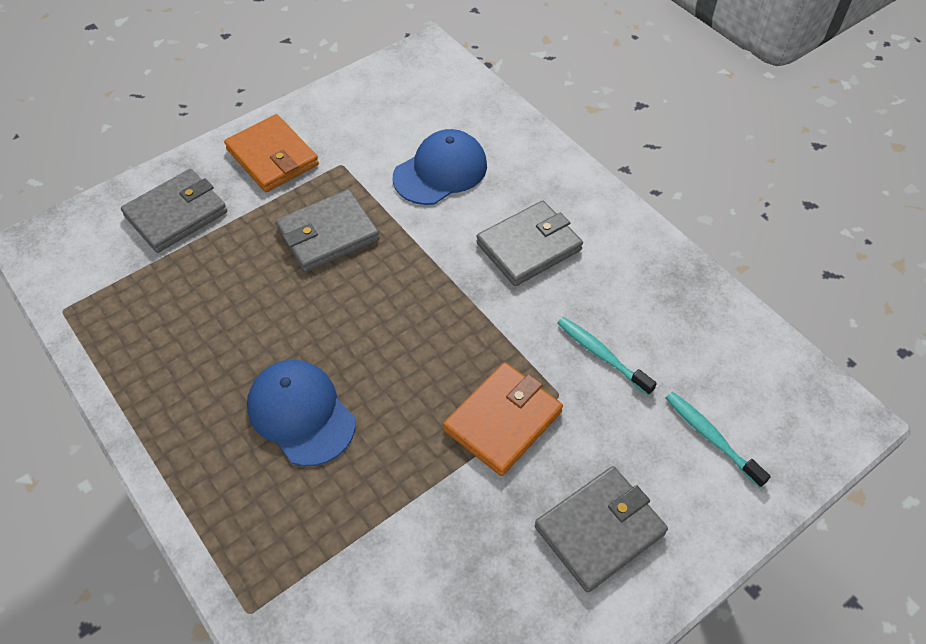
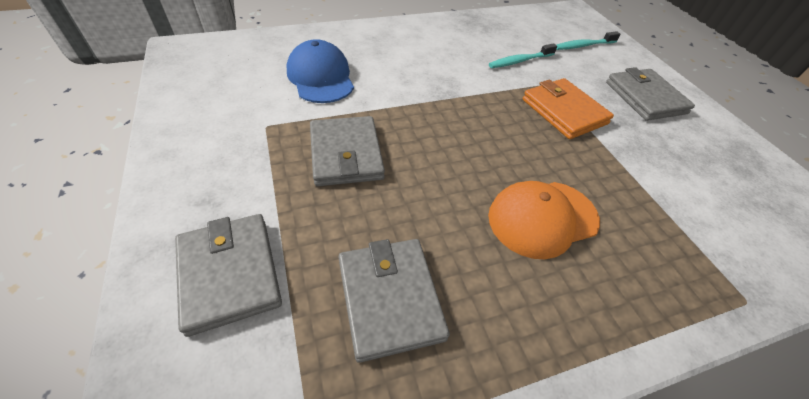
camera: 75 degrees left, 5 degrees down
(272, 157) = (213, 169): orange wallet -> none
(301, 413) = (542, 218): blue cap -> orange cap
(529, 246) = (420, 61): grey wallet -> grey wallet (390, 299)

